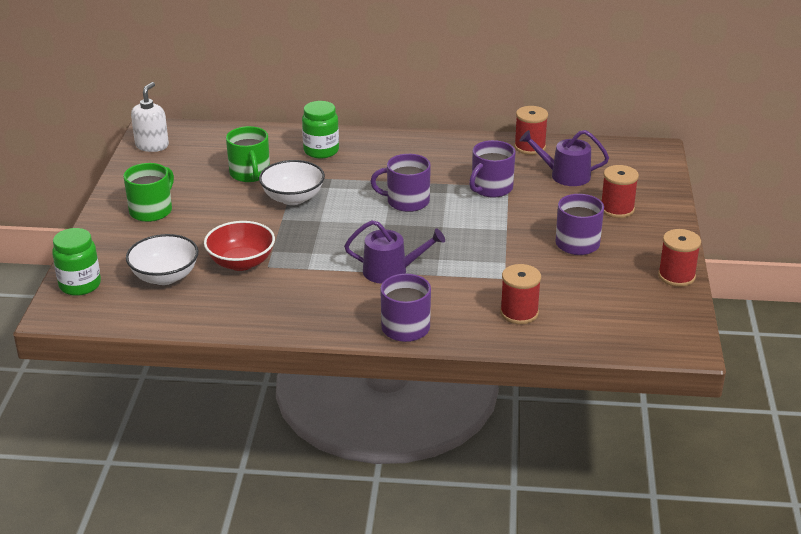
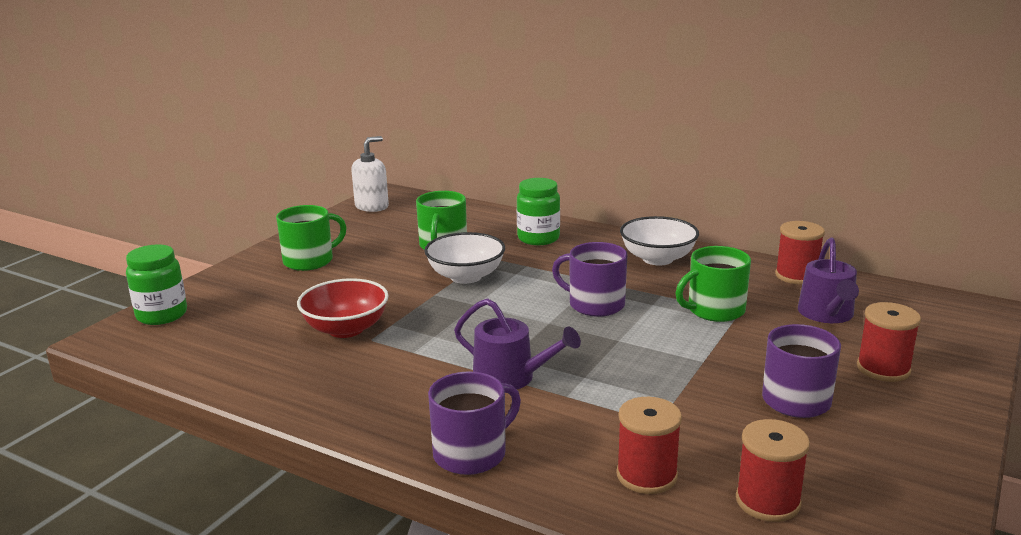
camera: 25 degrees right, 10 degrees down
(165, 276) = (252, 325): white bowl -> white bowl (657, 259)
(491, 188) = (714, 310): purple mug -> green mug
(565, 175) = (827, 314): purple watering can -> purple watering can turned 120 degrees counterclockwise
(676, 276) = (939, 484): red spool -> red spool (768, 501)

